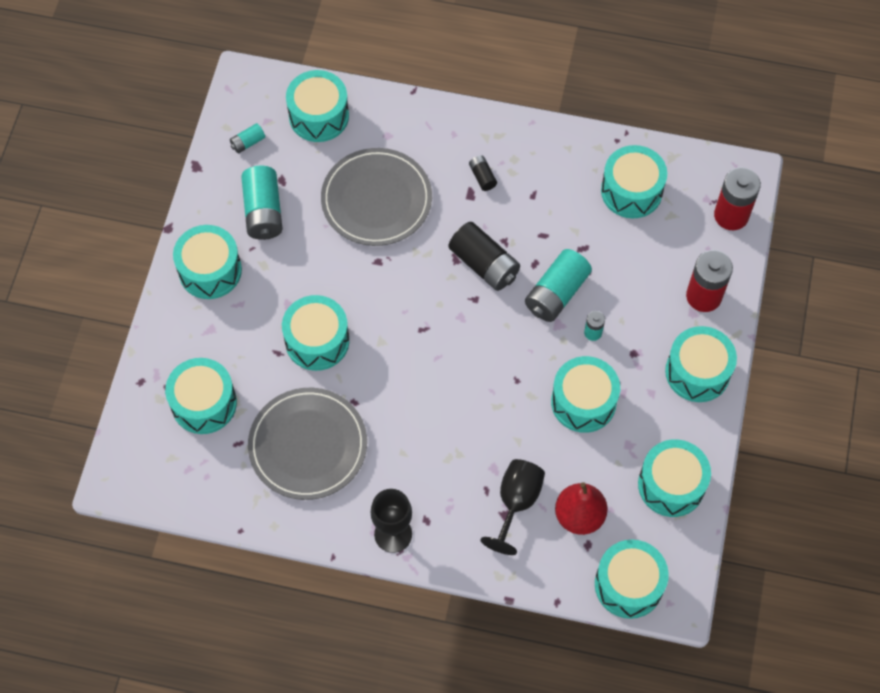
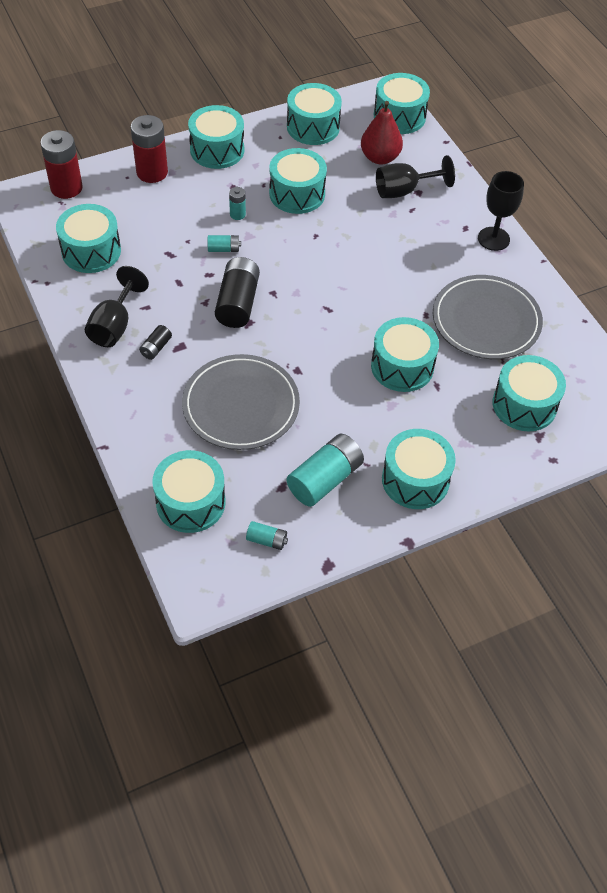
camera: 130 degrees left, 10 degrees down
(529, 161) = (114, 326): none -> black goblet
(556, 293) = (223, 249): turquoise battery -> turquoise battery, size x0.49

